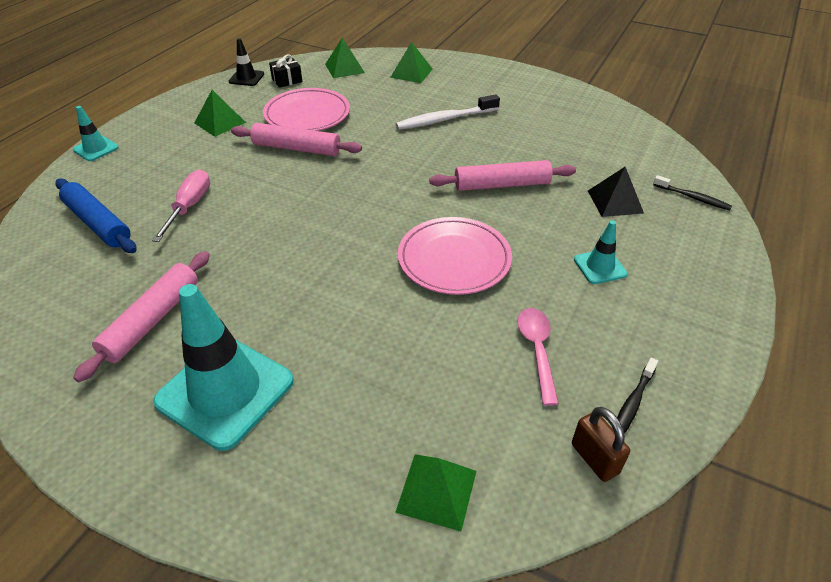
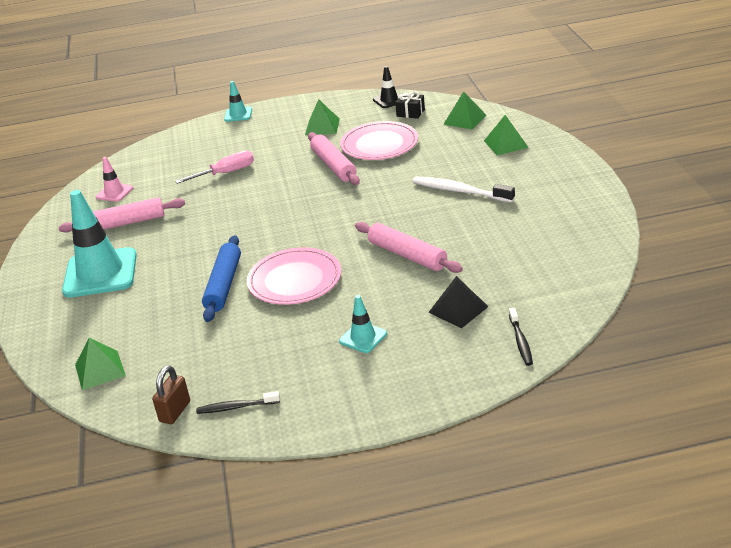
camera: 55 degrees right, 10 degrees down
(70, 297) = (114, 192): none -> pink traffic cone
(98, 223) = (177, 160): blue rolling pin -> blue rolling pin (224, 285)
(537, 350) = (244, 351): pink spoon -> none

